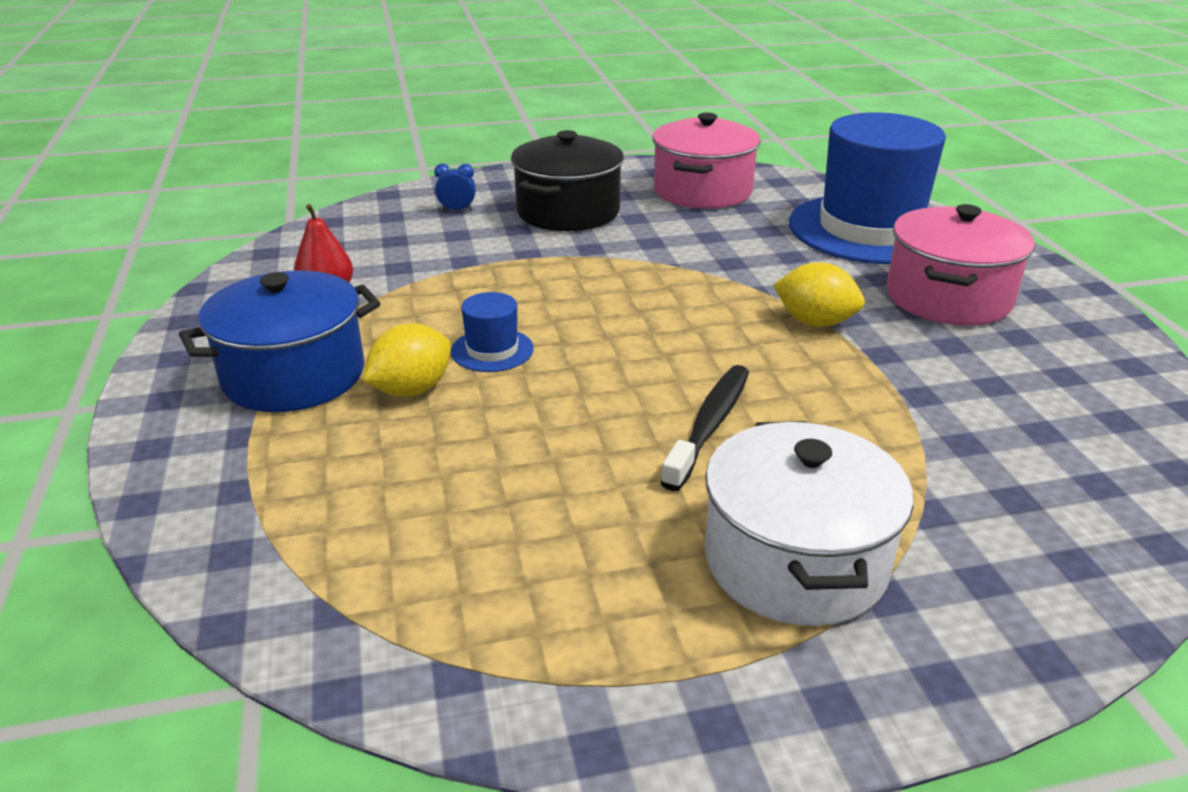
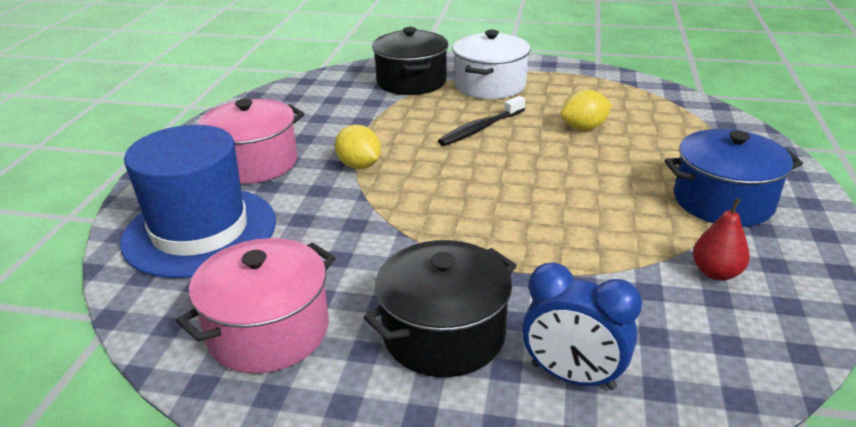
camera: 155 degrees left, 0 degrees up
(411, 390) = (641, 176): yellow lemon -> yellow lemon (584, 128)
(457, 210) = (572, 376): blue clock -> blue clock, size x2.10
(492, 350) = (582, 191): blue hat -> none
(975, 526) = (411, 82): none -> black pot

